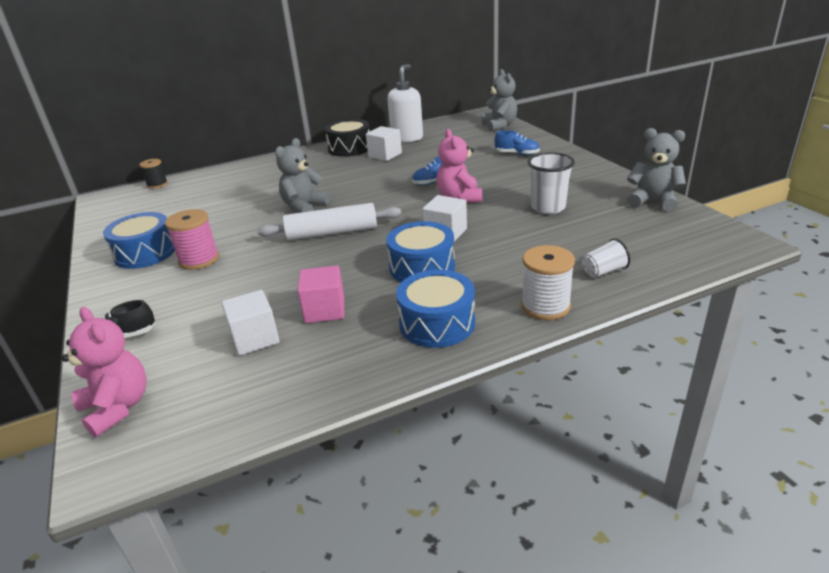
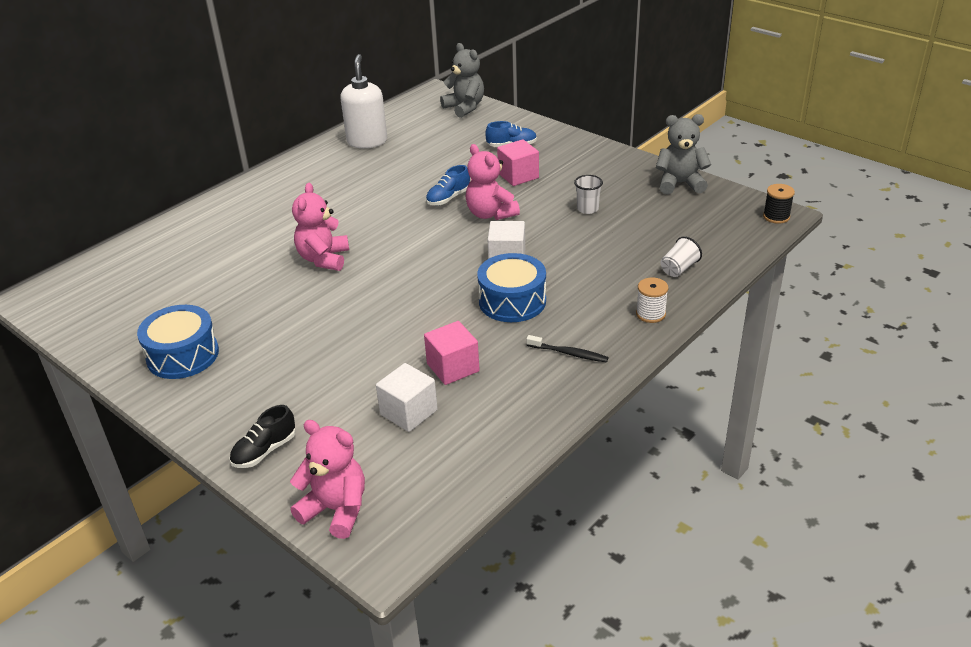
camera: 25 degrees left, 5 degrees up
(157, 184) = (92, 264): black spool -> black spool (776, 216)
(199, 259) = (260, 348): pink spool -> none
(304, 207) = (324, 259): grey teddy bear -> pink teddy bear
(332, 232) = (385, 283): white rolling pin -> none
(349, 148) = (307, 167): black drum -> none
(385, 155) = (360, 171): white cube -> none
(437, 323) = (569, 353): blue drum -> black toothbrush
(505, 175) = (518, 176): none -> pink cube
(545, 306) = (650, 314): white spool -> white spool, size x0.66
(548, 207) = (587, 209): white cup -> white cup, size x0.61

